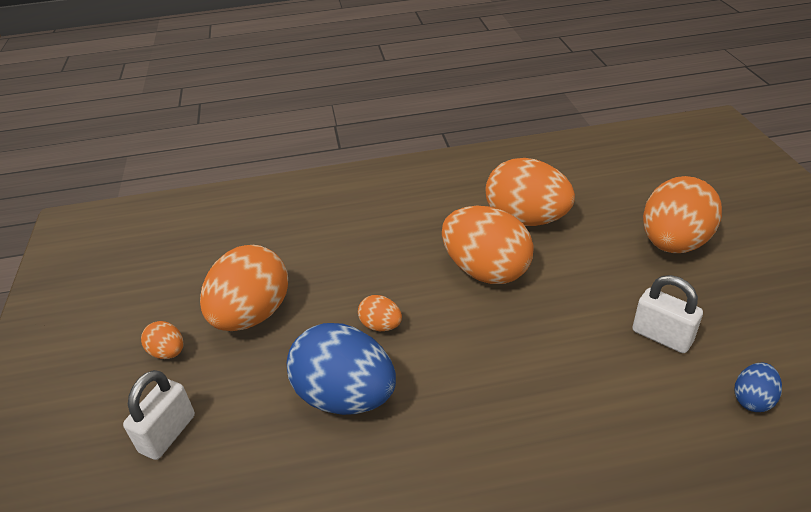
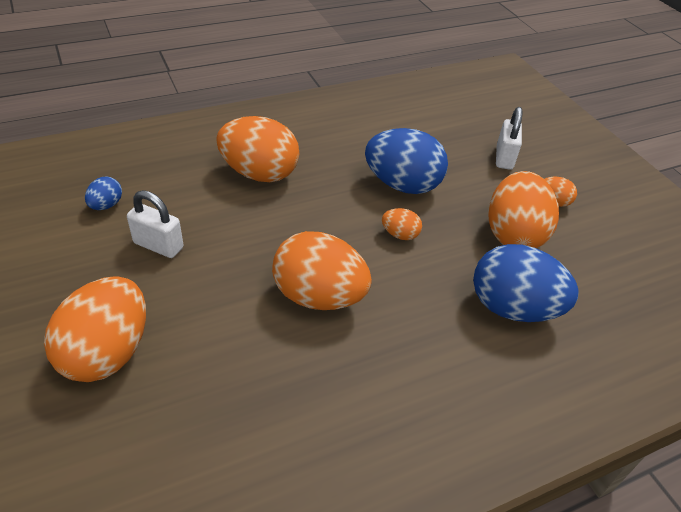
camera: 160 degrees right, 5 degrees up
(309, 248) = (513, 308): none -> blue egg
(526, 219) = (280, 374): orange egg -> orange egg (259, 173)

